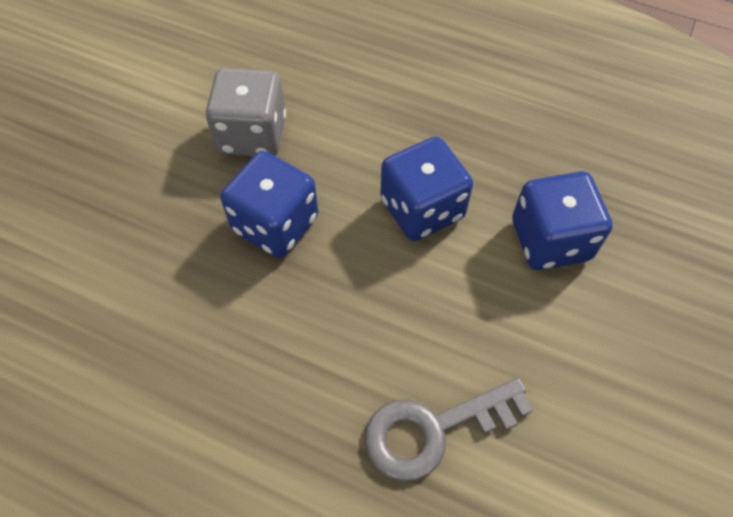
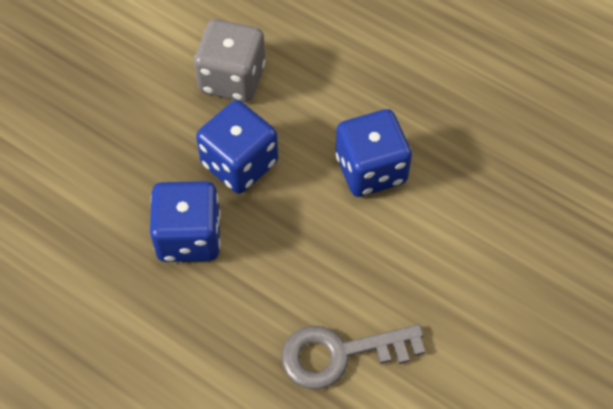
camera: 10 degrees right, 0 degrees up
(550, 240) = (478, 214): blue dice -> blue dice (189, 237)

